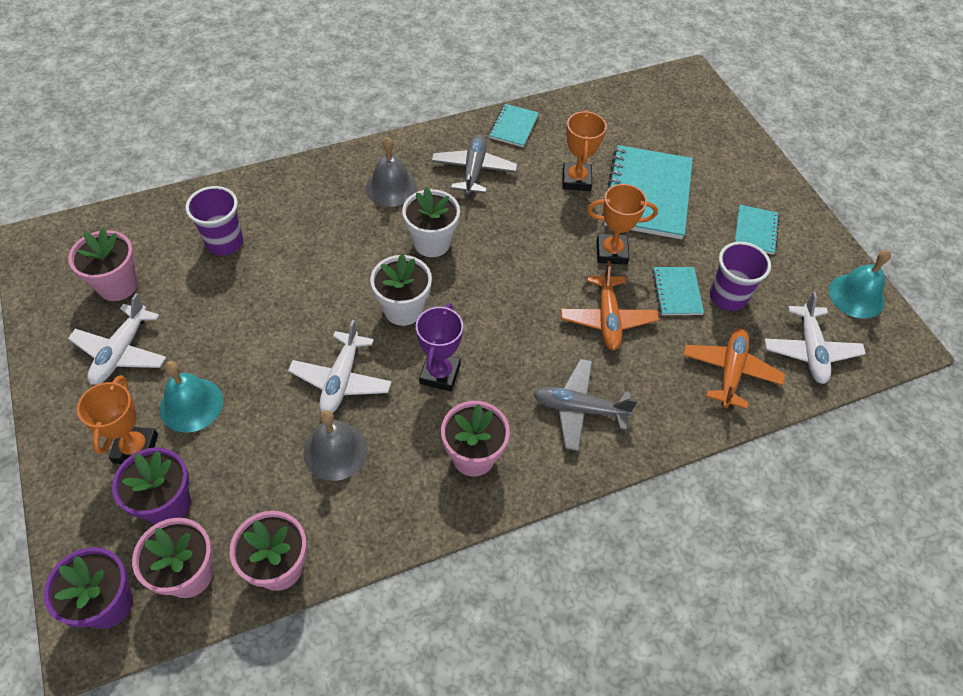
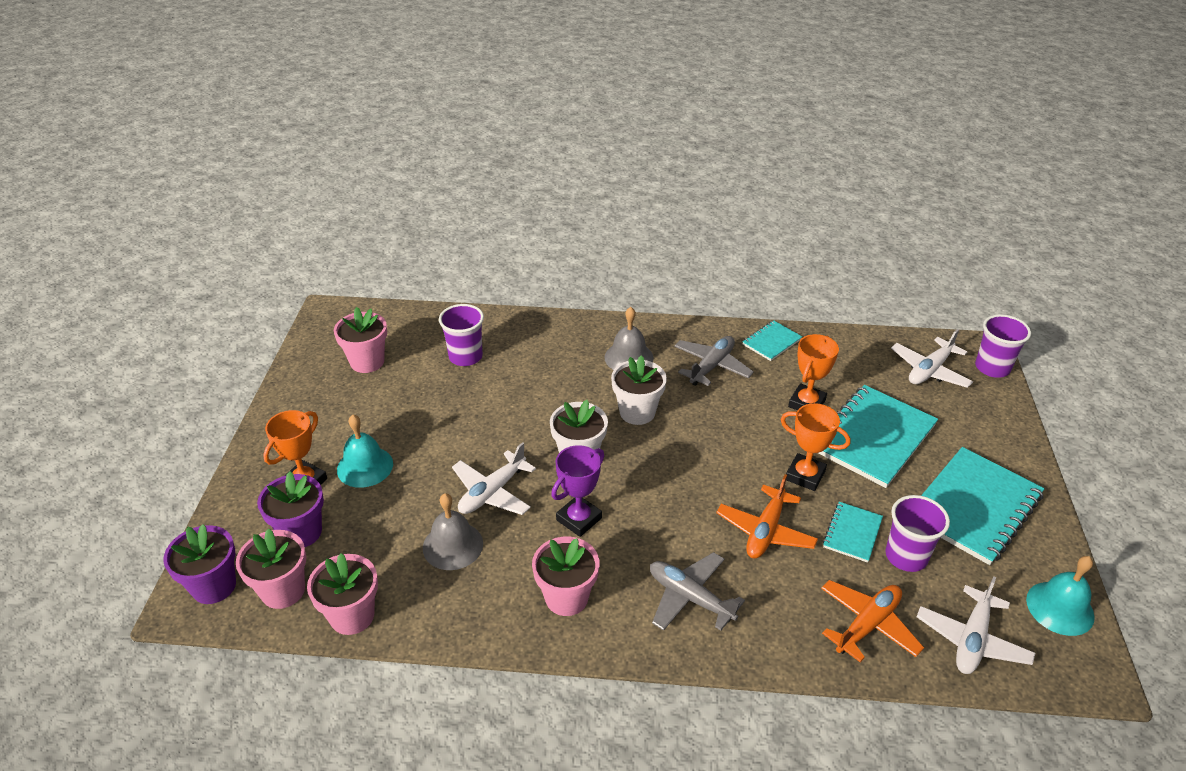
camera: 30 degrees right, 15 degrees down
(121, 352) = (339, 410): white plane -> white plane (929, 370)
(706, 93) = (992, 368): none -> purple cup
(755, 231) = (974, 507): turquoise notebook -> turquoise notebook, size x2.01

